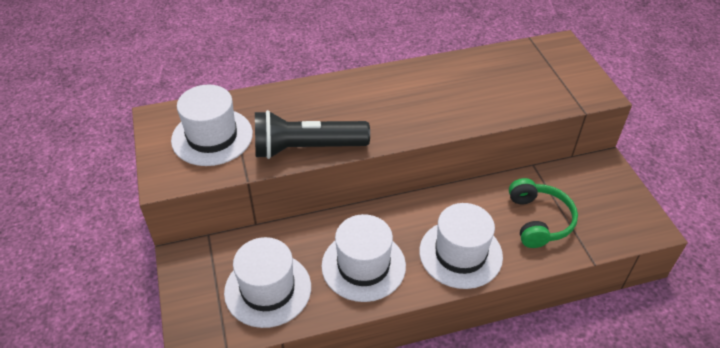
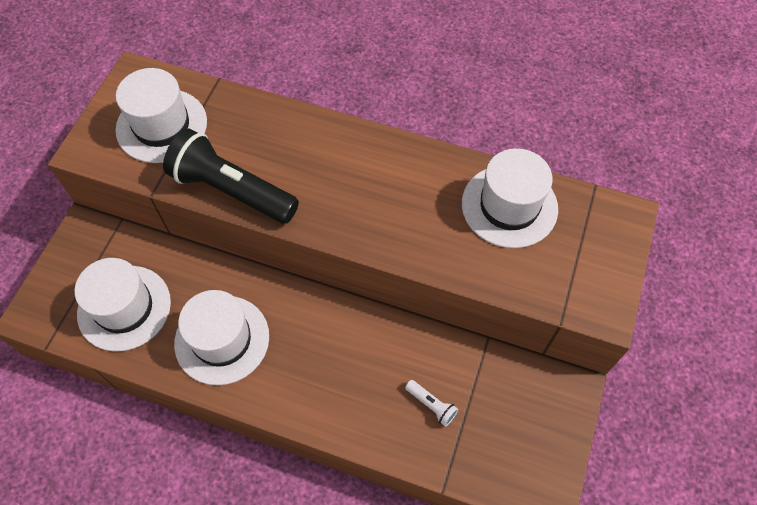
camera: 35 degrees right, 15 degrees up
(460, 253) = (320, 388): white hat -> white hat (509, 206)
(539, 220) = (431, 405): green headphones -> white flashlight

